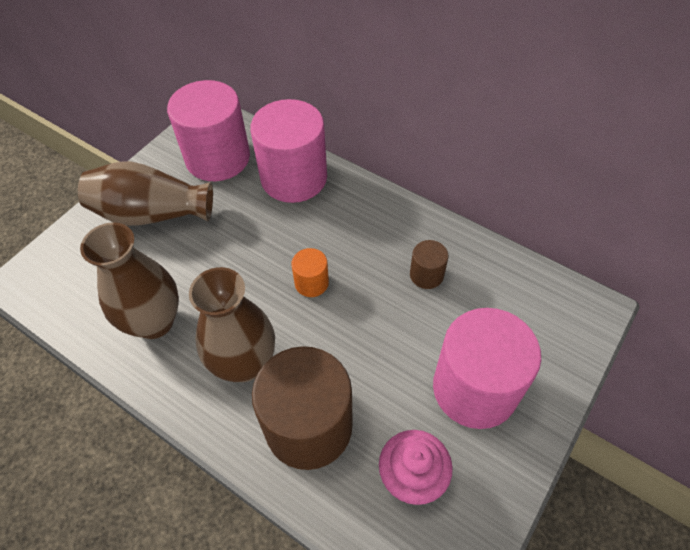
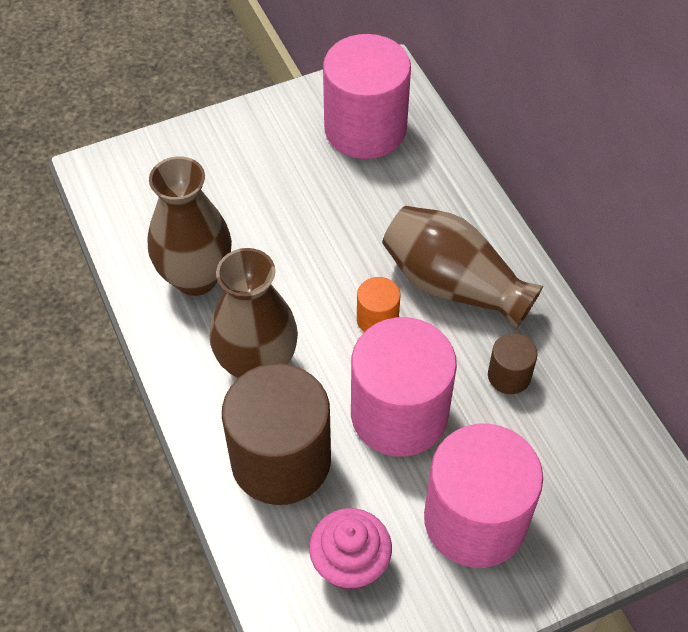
camera: 30 degrees right, 0 degrees up
(152, 214) = (258, 160): brown vase -> brown vase (453, 285)
(294, 178) = (434, 192): pink cylinder -> pink cylinder (399, 414)

